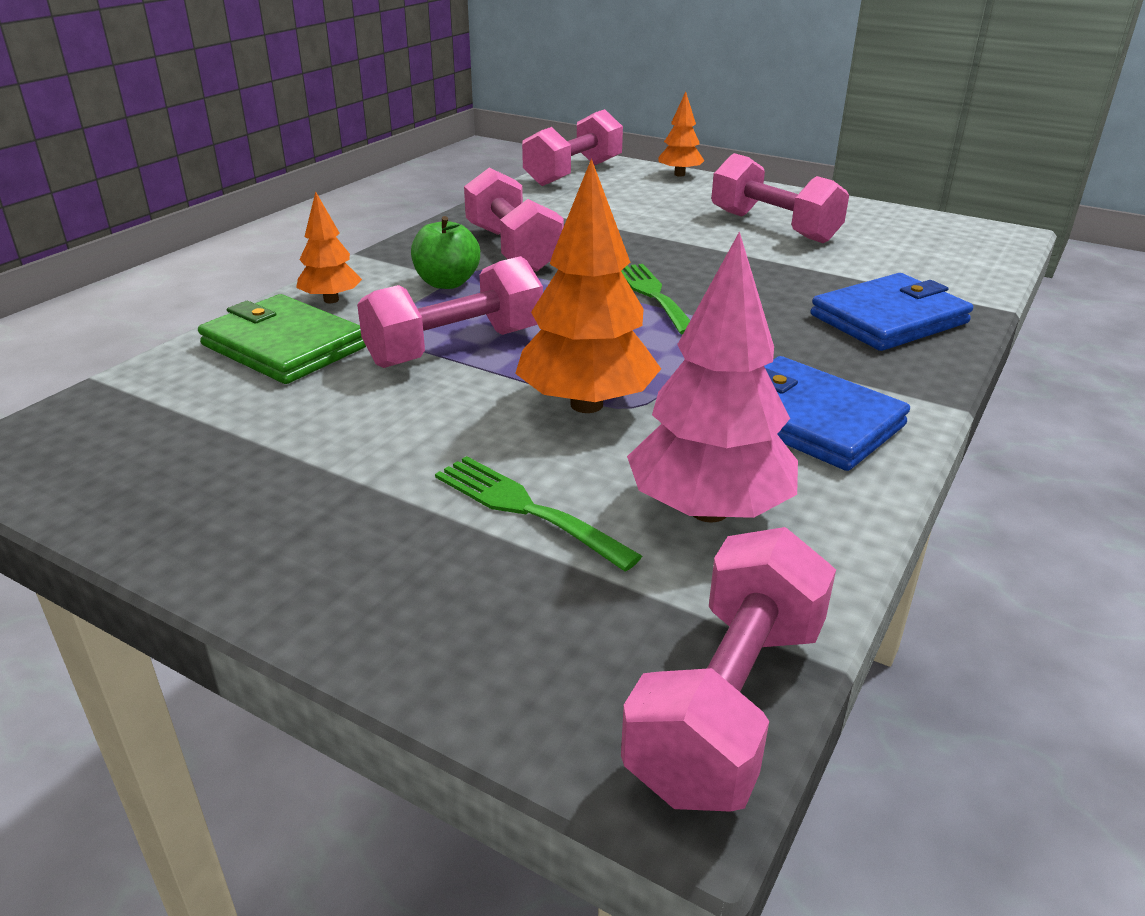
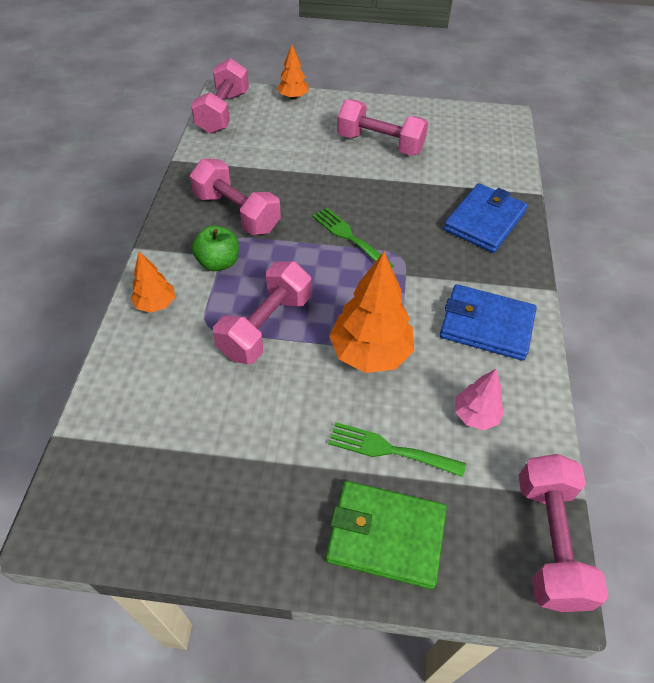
camera: 25 degrees left, 20 degrees up
(284, 346) = (159, 361): green wallet -> green wallet (385, 535)
(708, 510) = (475, 415): pink tree -> pink tree, size x0.55

